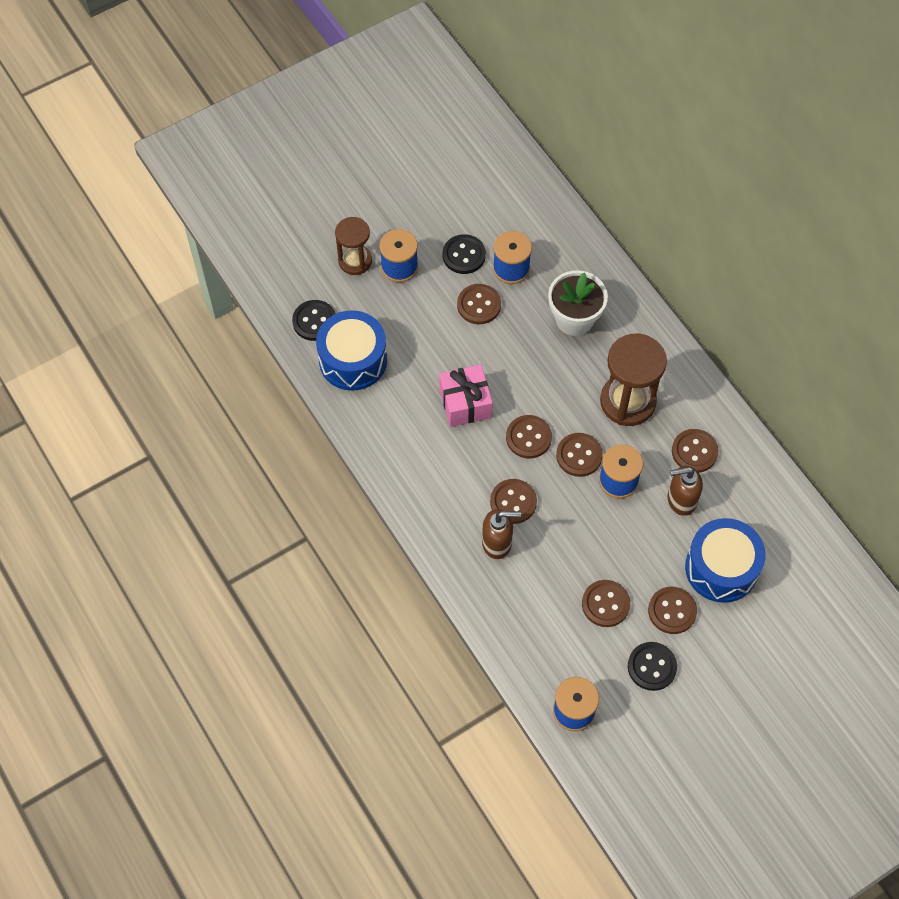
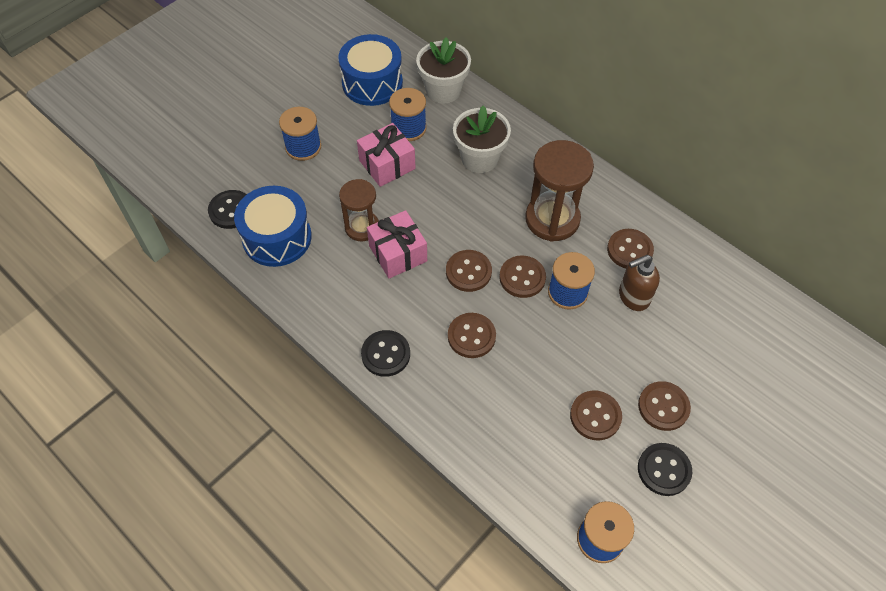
camera: 15 degrees left, 5 degrees down
(355, 261) = (259, 150): brown hourglass -> brown hourglass (362, 227)
(464, 255) = (361, 126): black button -> black button (385, 354)
(479, 305) = (387, 164): brown button -> pink gift
(497, 543) = (467, 380): brown soap dispenser -> none
(559, 232) = (443, 90): none -> white flower pot
(721, 568) = (695, 352): blue drum -> blue drum (372, 83)

